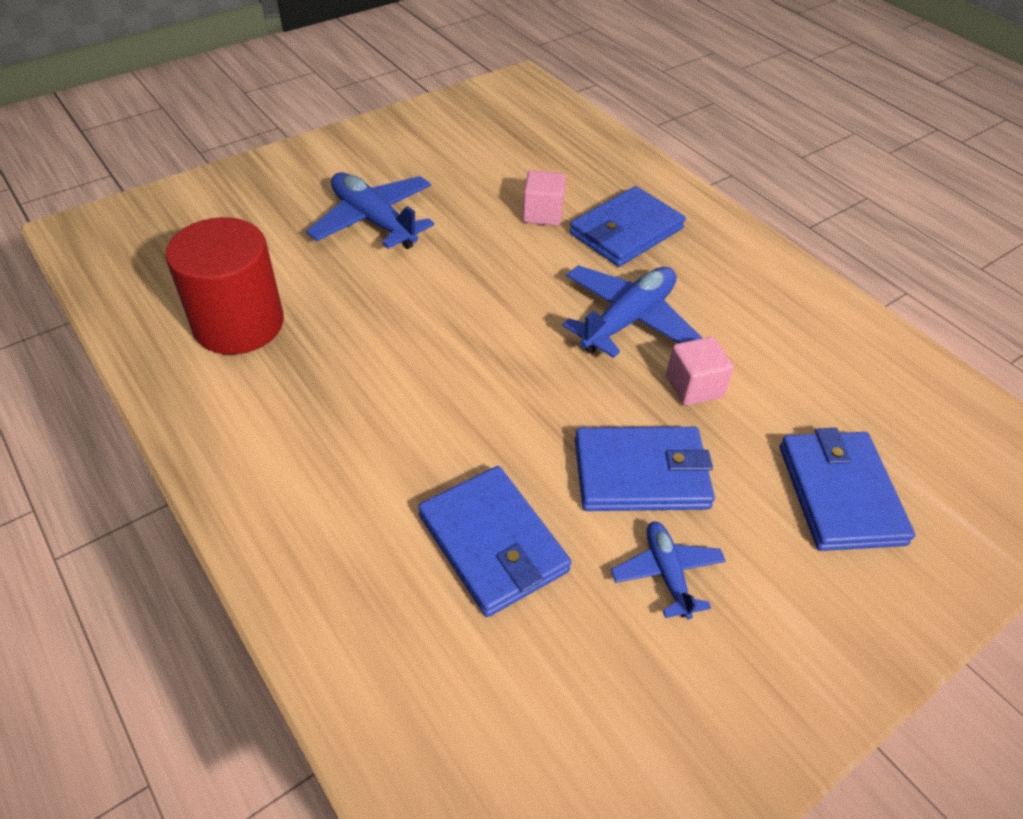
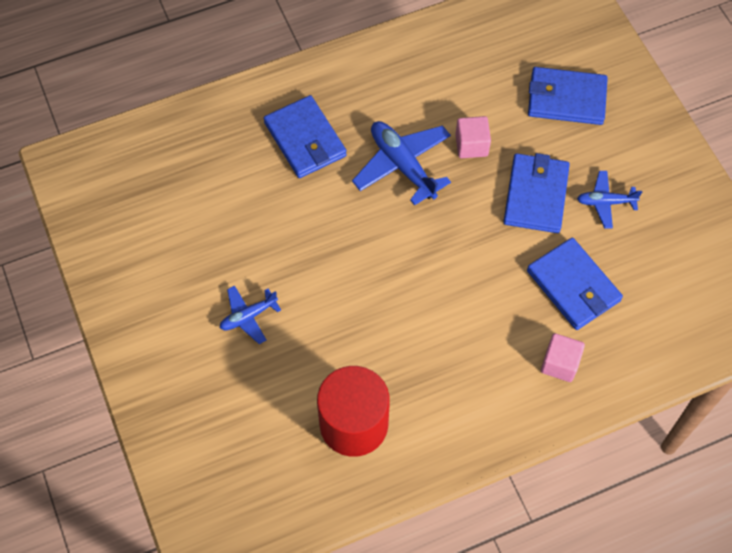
camera: 75 degrees left, 15 degrees up
(373, 221) = (248, 316): blue plane -> blue plane, size x0.58
(493, 543) = (573, 286): blue wallet -> blue wallet turned 75 degrees clockwise
(542, 214) = (269, 191): pink cube -> pink cube (560, 363)

